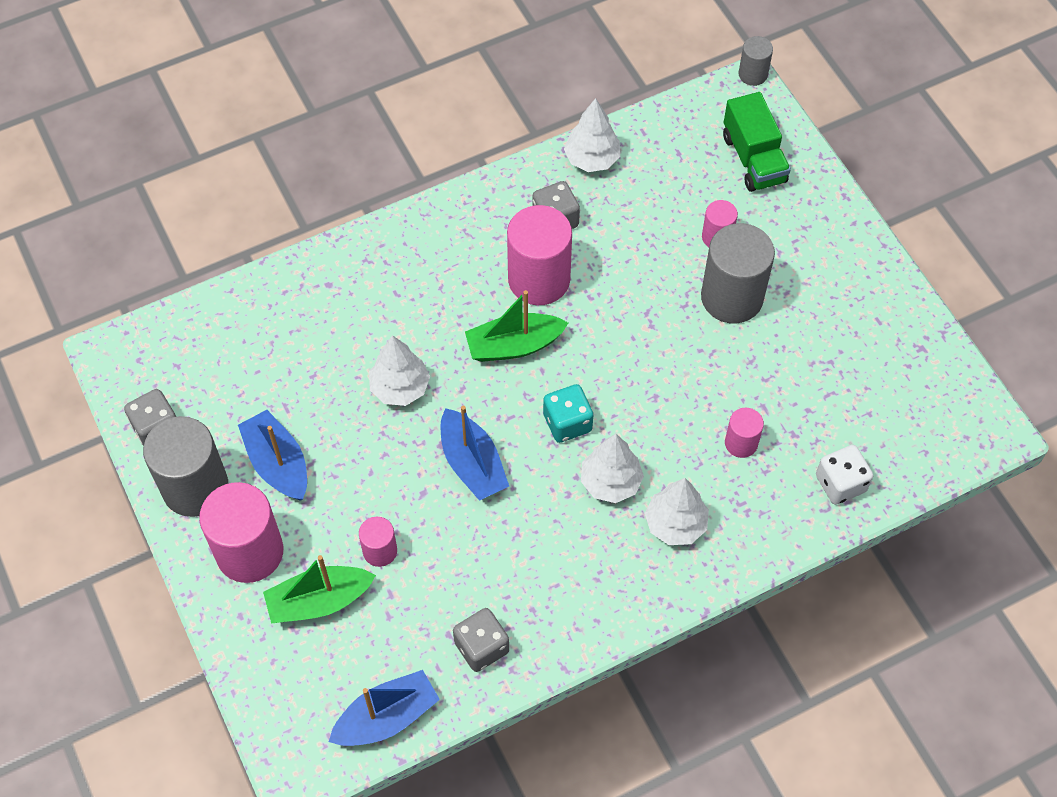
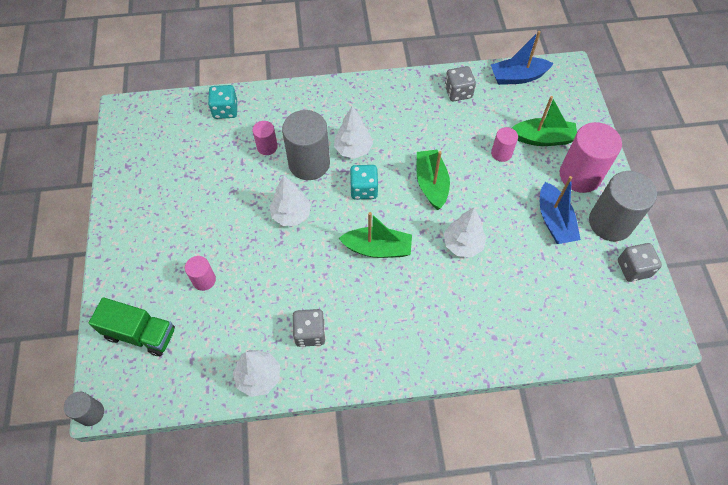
camera: 160 degrees left, 0 degrees up
(472, 464) = (431, 184): blue boat -> green boat
(539, 279) = (342, 290): pink cylinder -> none
(675, 524) = (327, 117): white tree -> white tree (291, 214)
(732, 297) = (220, 234): grey cylinder -> grey cylinder (309, 163)
(753, 159) = (140, 334): green truck -> green truck turned 105 degrees clockwise
(840, 483) = (225, 110): white dice -> turquoise dice

